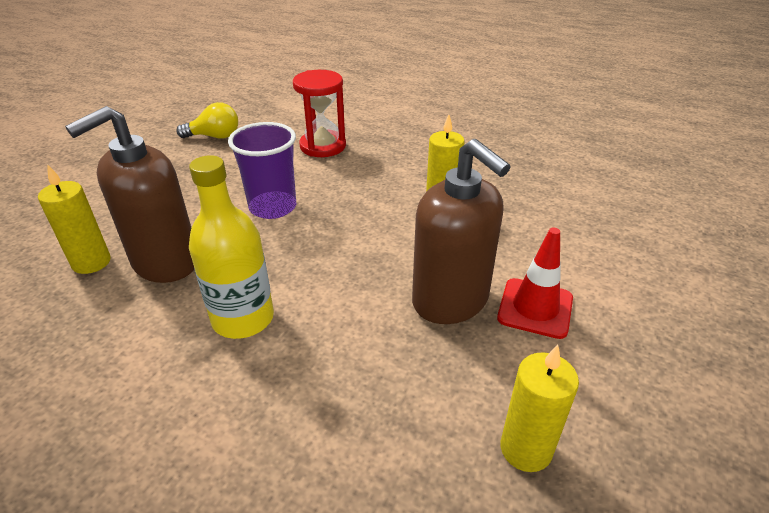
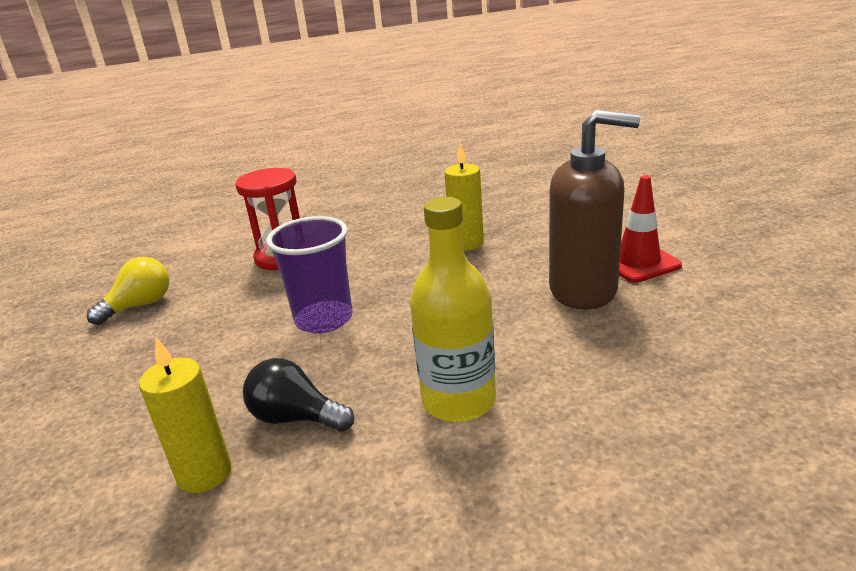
camera: 40 degrees left, 10 degrees down
(165, 262) = (296, 418): brown soap dispenser -> black light bulb
(525, 449) = (769, 330): yellow candle -> none

